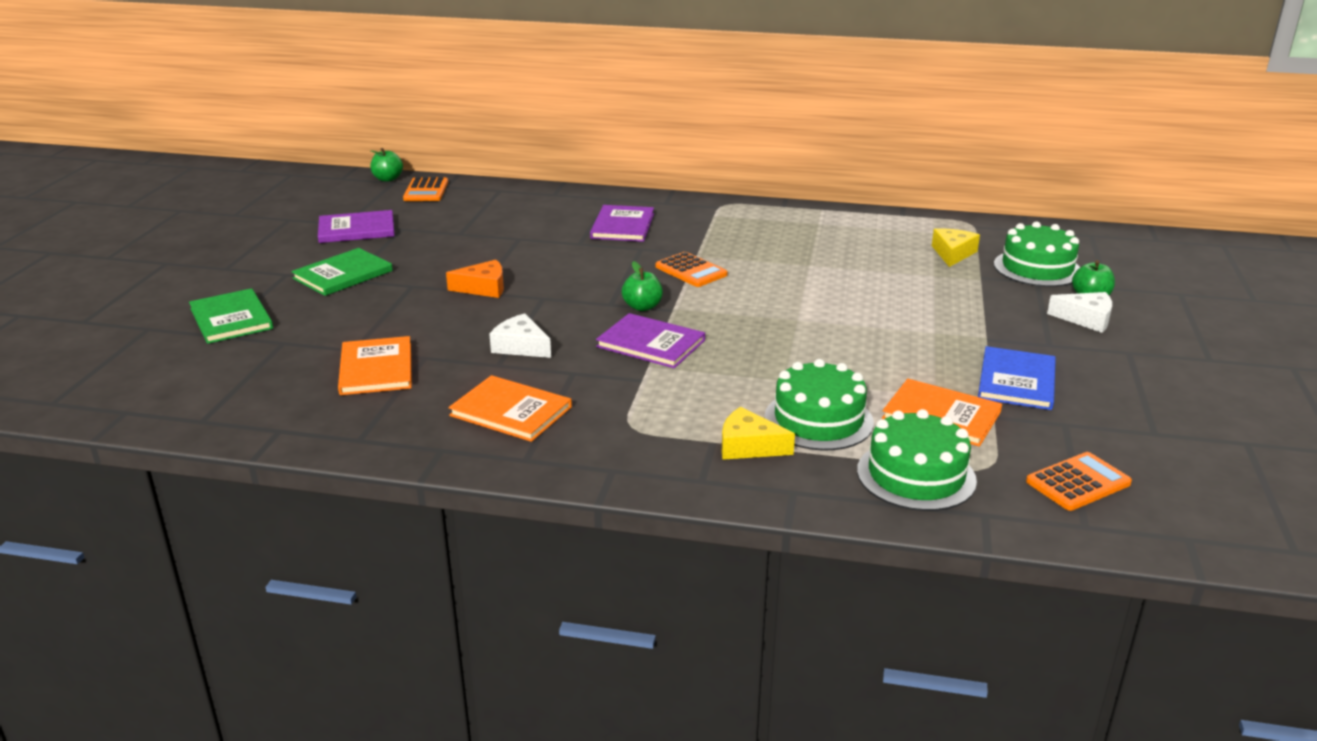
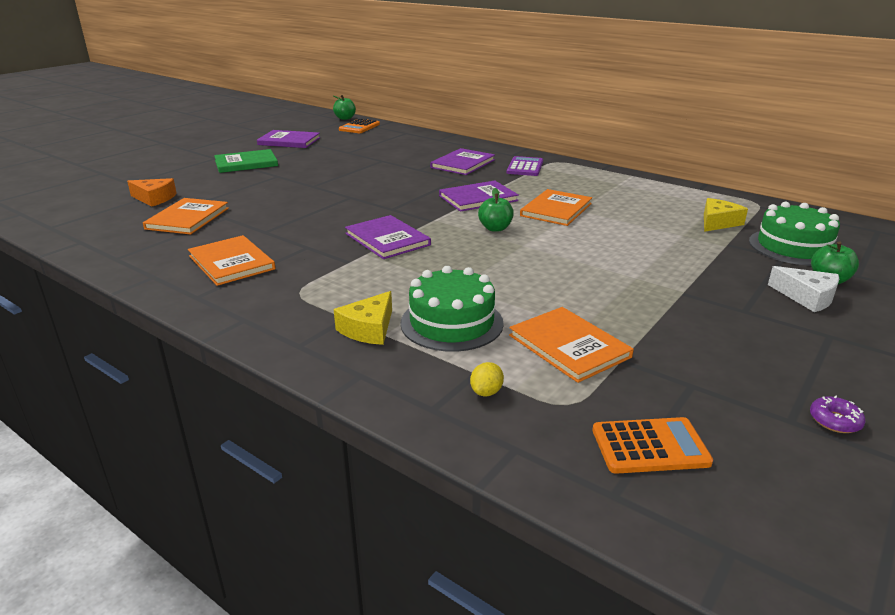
camera: 25 degrees right, 0 degrees up
(231, 319) = (150, 176): green book -> none
(483, 288) = (320, 184): orange cheese -> orange cheese (154, 198)
(520, 346) = (295, 223): white cheese -> none
(642, 307) = (412, 215): green apple -> green apple (495, 228)
(691, 271) = (478, 198): orange calculator -> purple book
(698, 218) = (525, 167): none -> purple calculator
(748, 446) = (369, 329): yellow cheese -> yellow cheese turned 105 degrees counterclockwise
(787, 269) = (556, 209): none -> orange book
(916, 475) = (486, 392): green cake -> yellow lemon
(1017, 381) = (677, 334): blue book -> none
(1182, 425) = (834, 421): none -> purple donut

